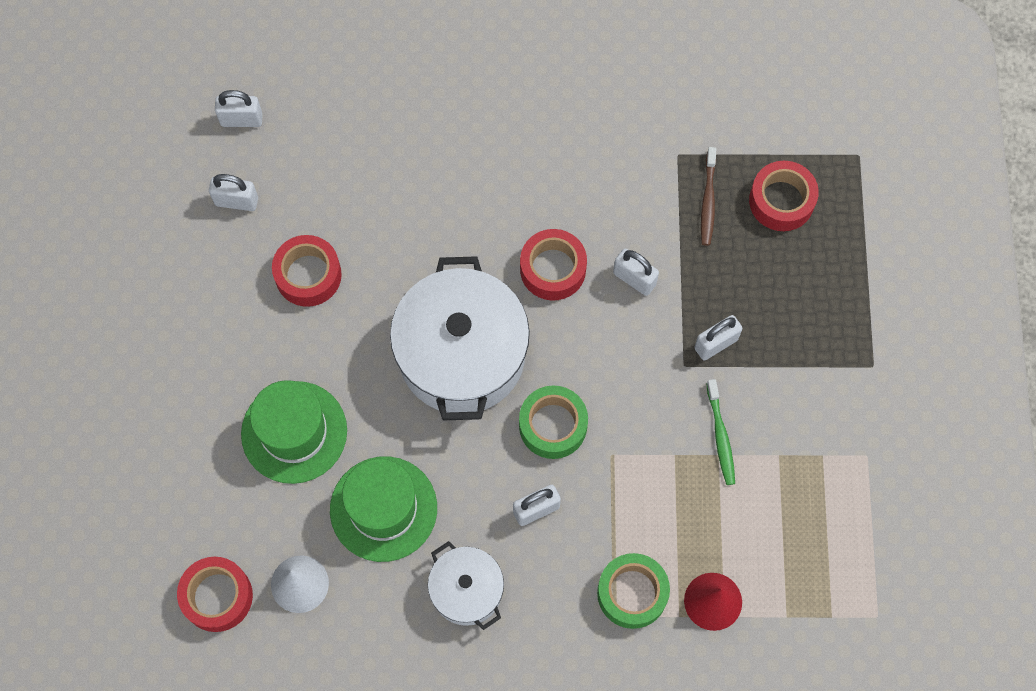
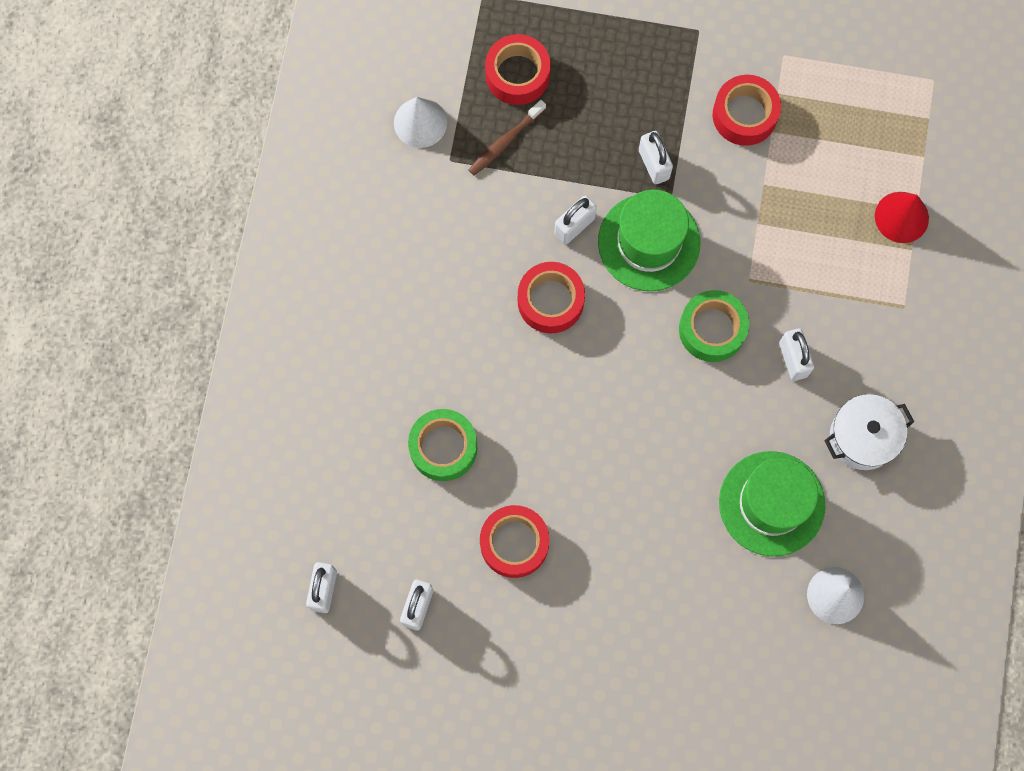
camera: 80 degrees left, 5 degrees up
(217, 596) = (837, 678): red tape -> red tape (744, 115)
(294, 432) = (680, 580): green hat -> green hat (649, 242)
(461, 355) = (626, 404): white pot -> none
(632, 593) = (885, 287): green tape -> green tape (443, 447)
(708, 201) = (505, 142): brown toothbrush -> brown toothbrush turned 120 degrees clockwise
(710, 121) = (420, 122): none -> white cone
(720, 436) = (746, 178): green toothbrush -> none

